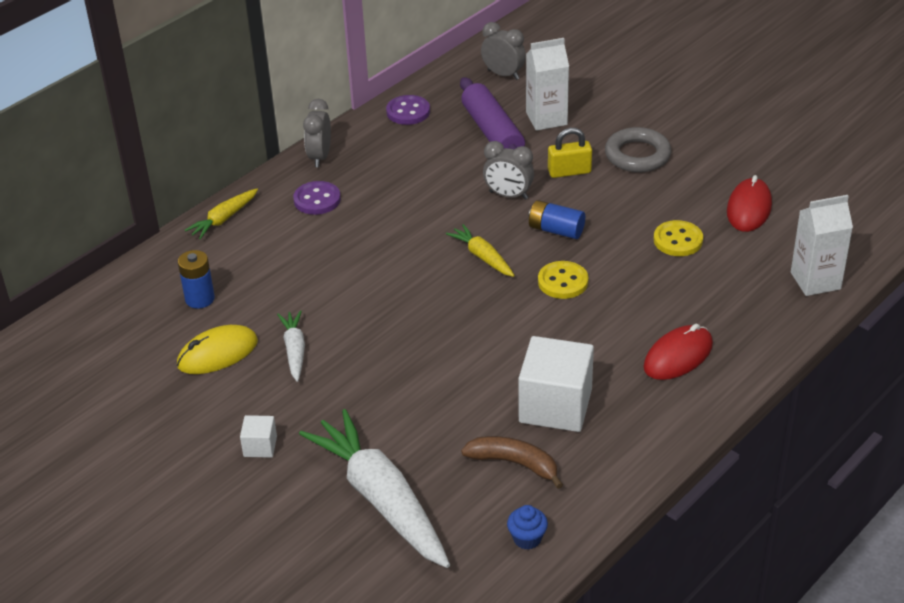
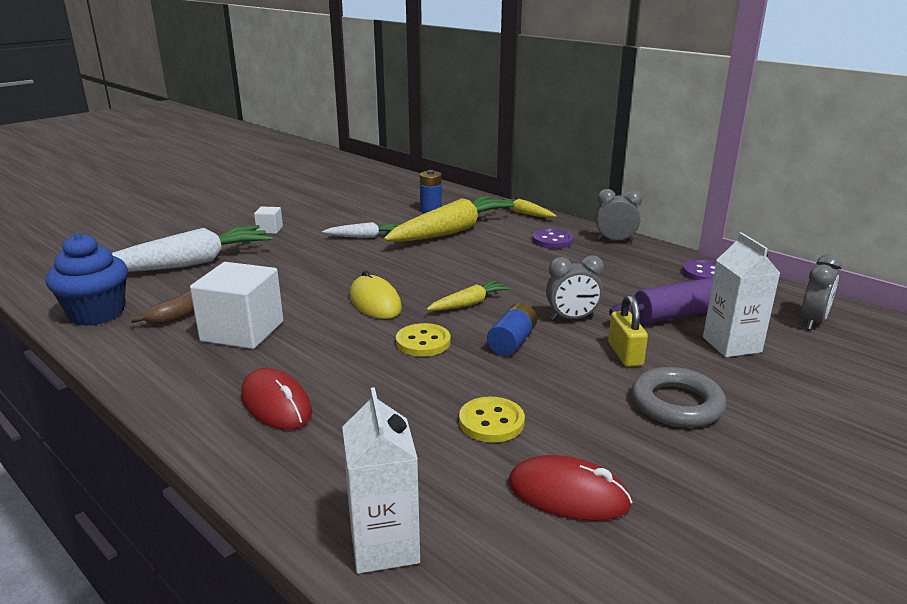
camera: 90 degrees right, 15 degrees down
(217, 353) = (370, 216): yellow mouse -> yellow mouse (375, 302)
(282, 277) = (451, 231): none -> yellow carrot
(508, 195) = (572, 318): grey clock -> grey clock turned 120 degrees counterclockwise
(527, 539) = (97, 313): blue cupcake -> blue cupcake, size x2.14

